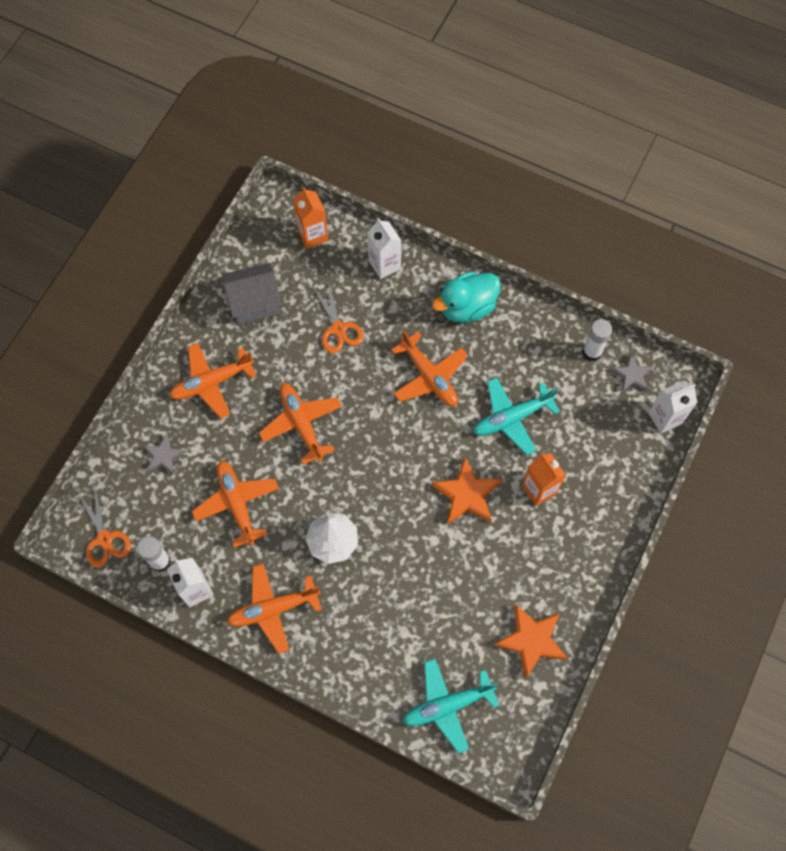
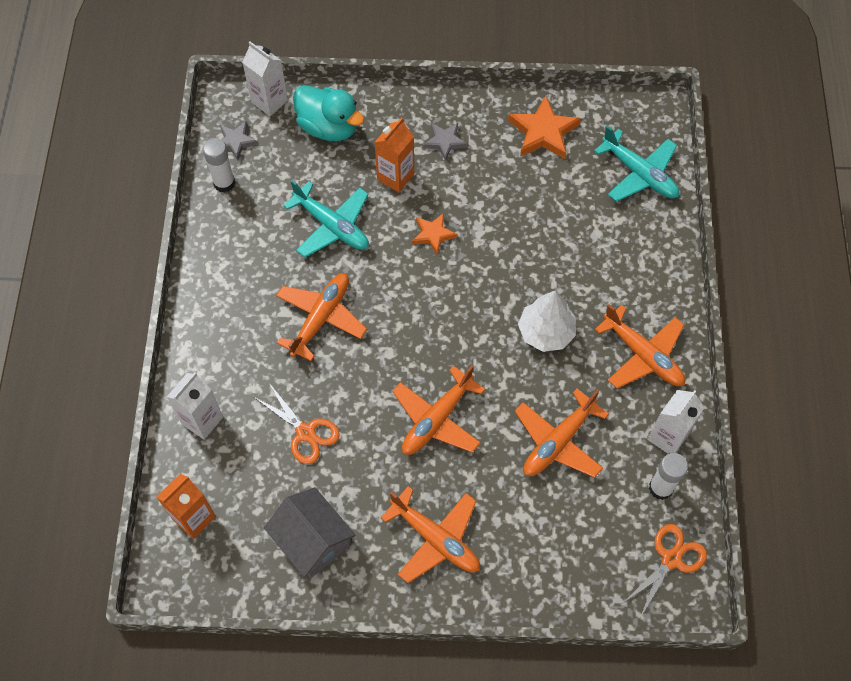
camera: 115 degrees left, 5 degrees down
(163, 456) = (548, 546): grey star -> grey star (445, 141)
(338, 329) = (306, 433): orange scissors -> orange scissors turned 90 degrees clockwise
(466, 307) = (221, 315): turquoise duck -> turquoise duck (329, 127)
(467, 494) = (433, 234): orange star -> orange star, size x0.61

